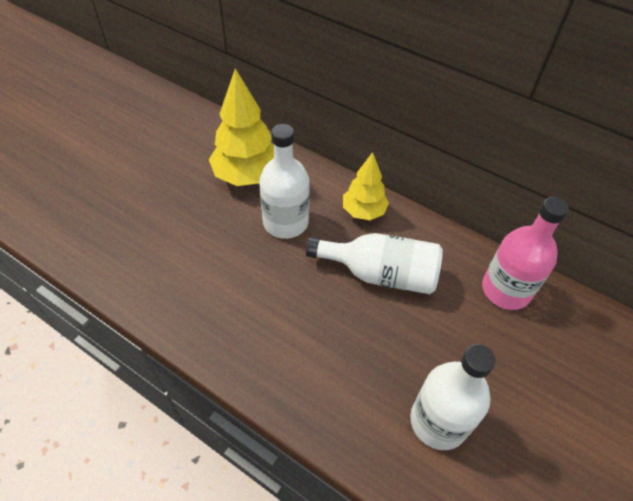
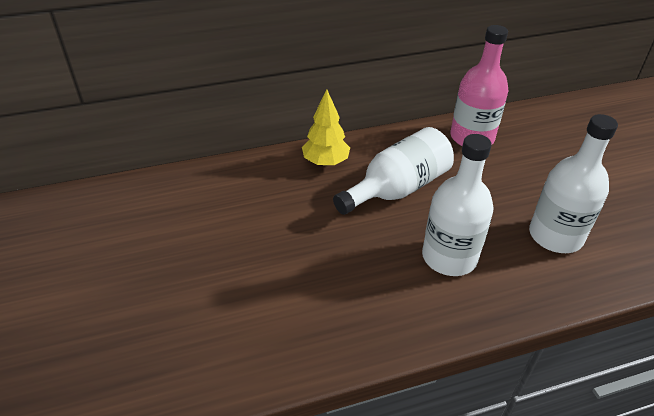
camera: 50 degrees left, 10 degrees down
(247, 176) = (198, 208): yellow tree -> none
(285, 222) = (283, 213): white bottle -> white bottle (449, 257)

